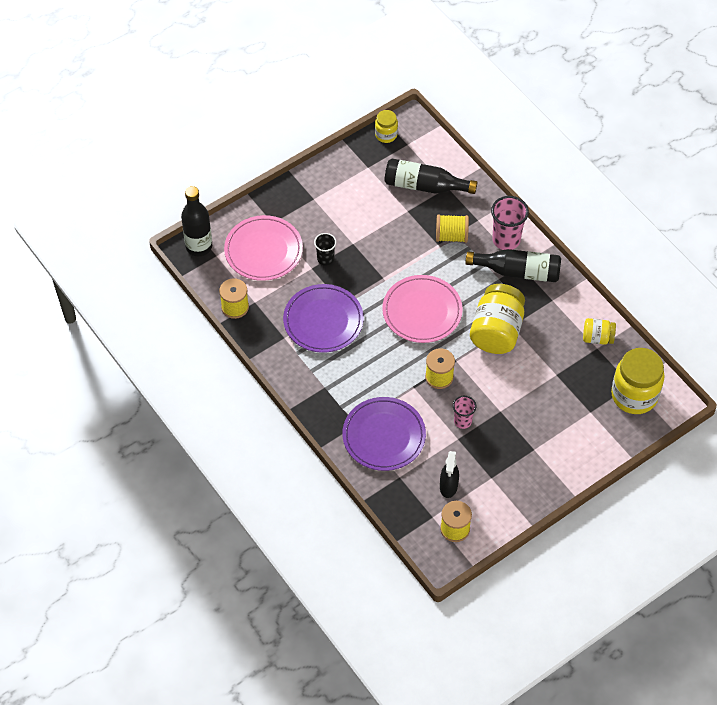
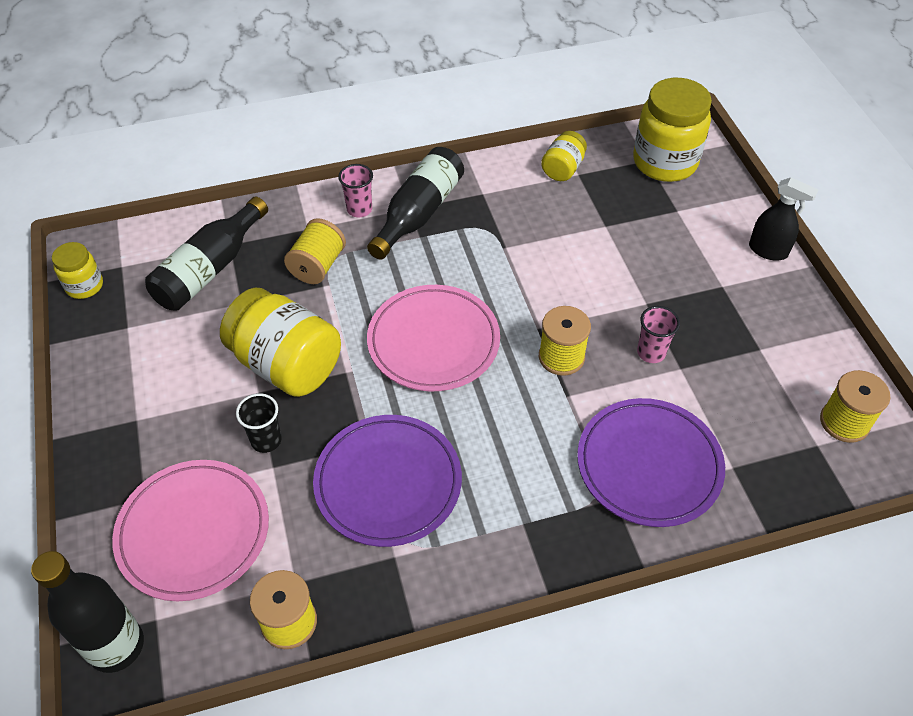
camera: 70 degrees left, 5 degrees down
(448, 486) = (765, 406): black spray bottle -> black spray bottle (768, 251)
(496, 331) = (508, 266): yellow jar -> yellow jar (287, 364)
(506, 240) = (359, 209): pink cup -> pink cup, size x0.60

